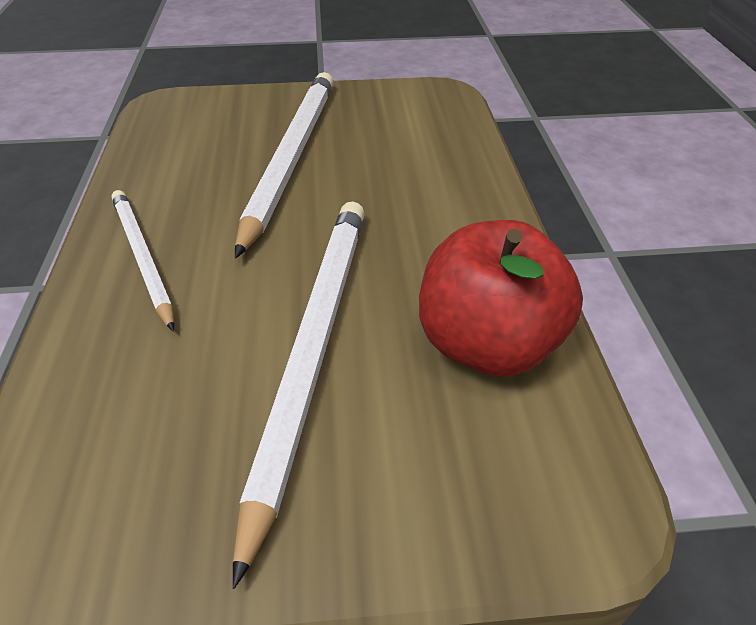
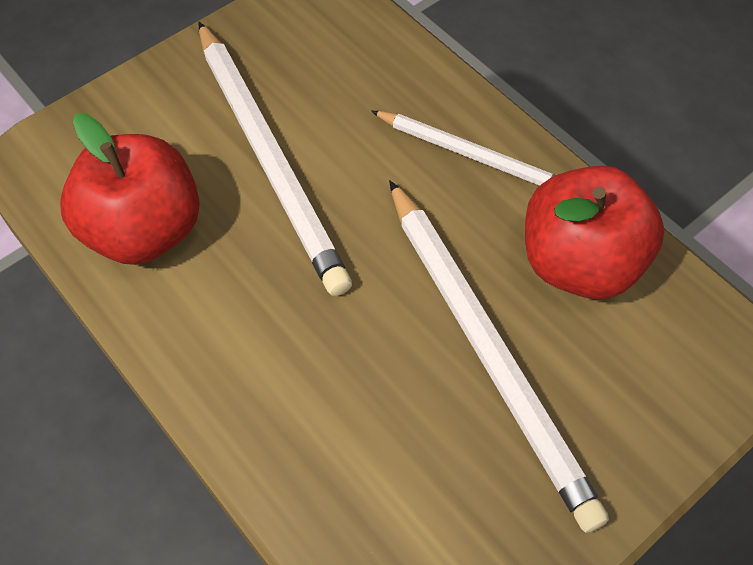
camera: 145 degrees right, 15 degrees up
(177, 167) = (579, 262): none -> red apple

